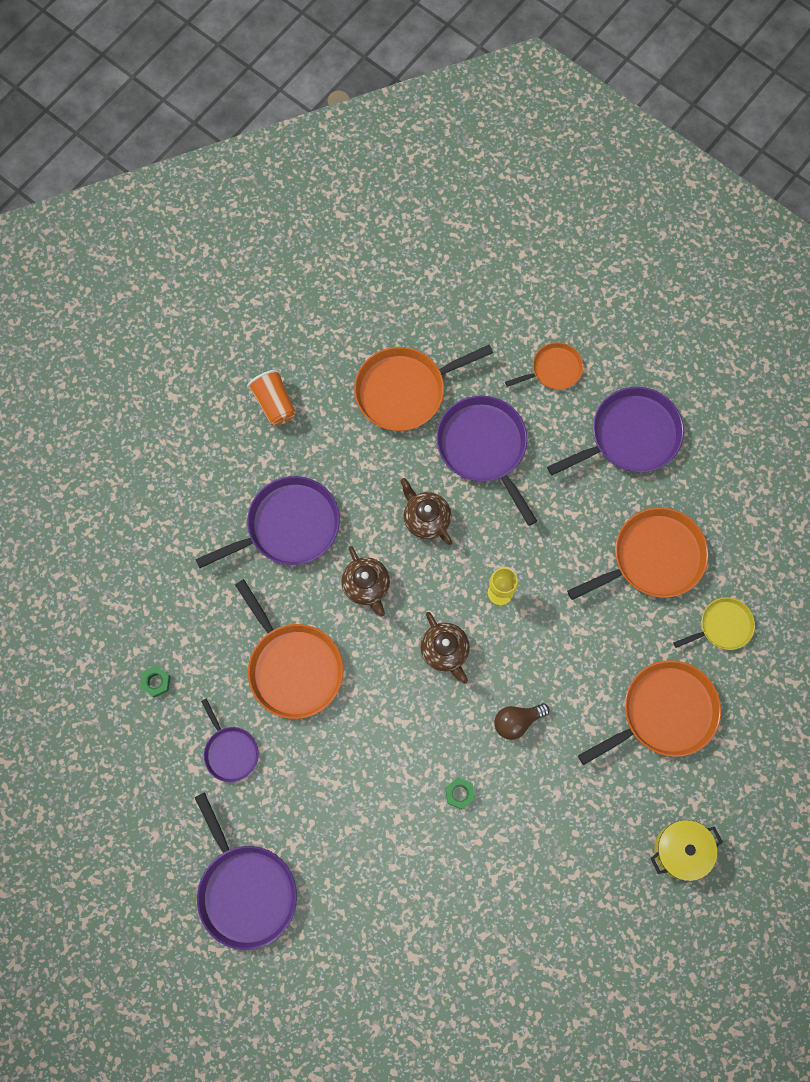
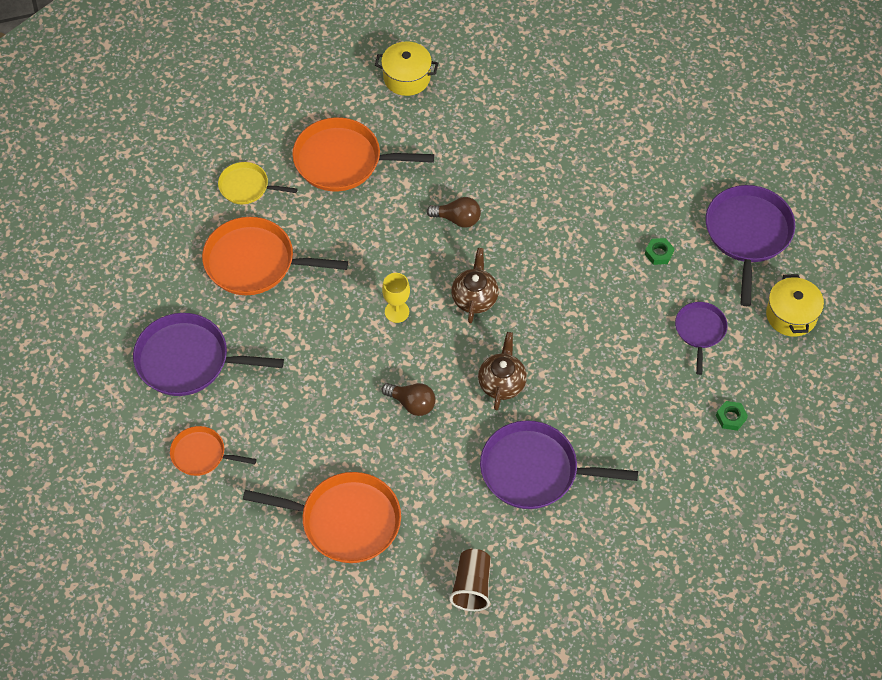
camera: 145 degrees left, 15 degrees down
(158, 824) = (791, 315): none -> yellow pot
(274, 403) = (472, 586): orange cup -> brown cup
(293, 667) = (607, 360): orange pan -> none
(426, 518) = (412, 403): brown teapot -> brown light bulb
(459, 793) = (538, 200): green nut -> green nut (659, 253)
(484, 448) = (316, 428): purple pan -> none

